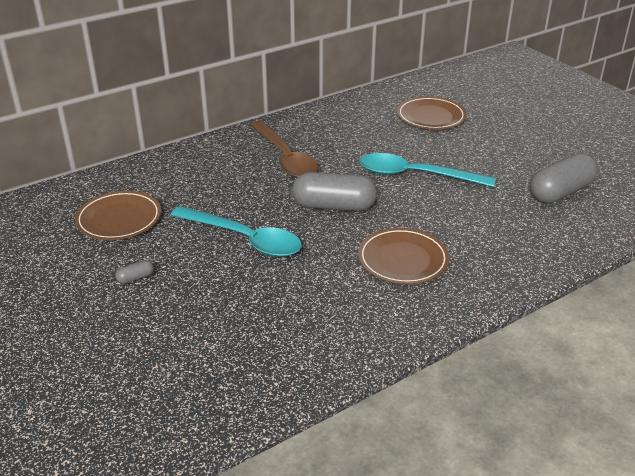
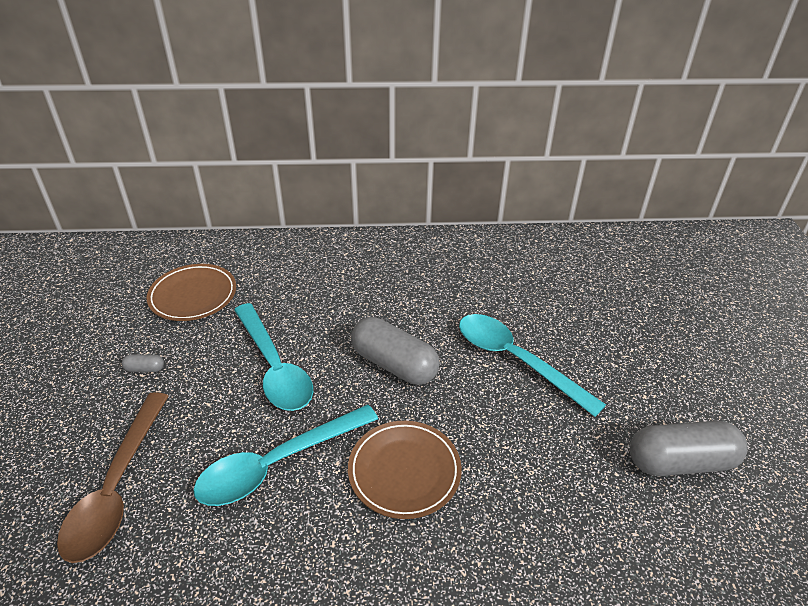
camera: 30 degrees right, 5 degrees up
(285, 158) = (398, 284): brown spoon -> brown spoon (117, 487)
(311, 290) = (278, 464): none -> turquoise spoon
(431, 117) = (599, 288): brown plate -> none

